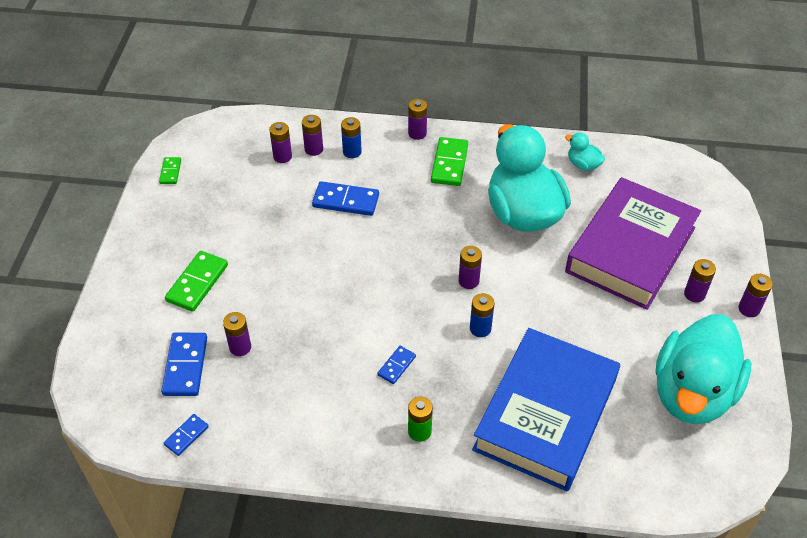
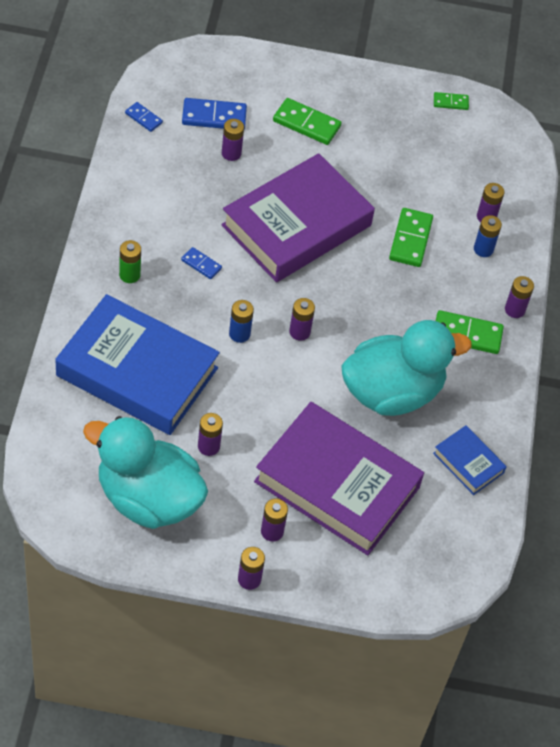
camera: 85 degrees right, 5 degrees up
(282, 156) = (474, 190): purple battery -> purple battery (208, 446)
(336, 287) = (296, 225): none -> purple book
(345, 201) = (410, 239): blue domino -> green domino
(583, 164) = (468, 463): turquoise duck -> blue book

